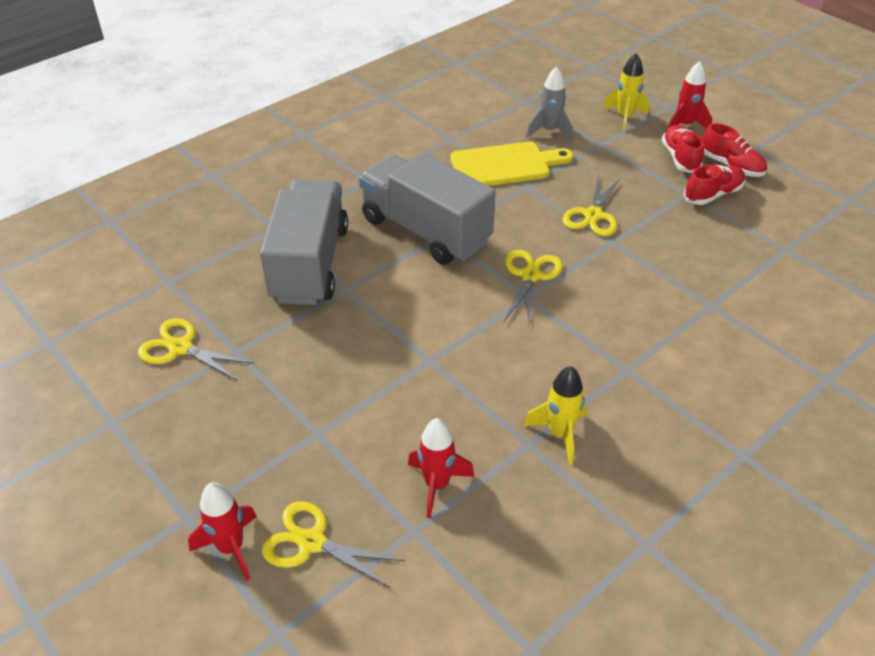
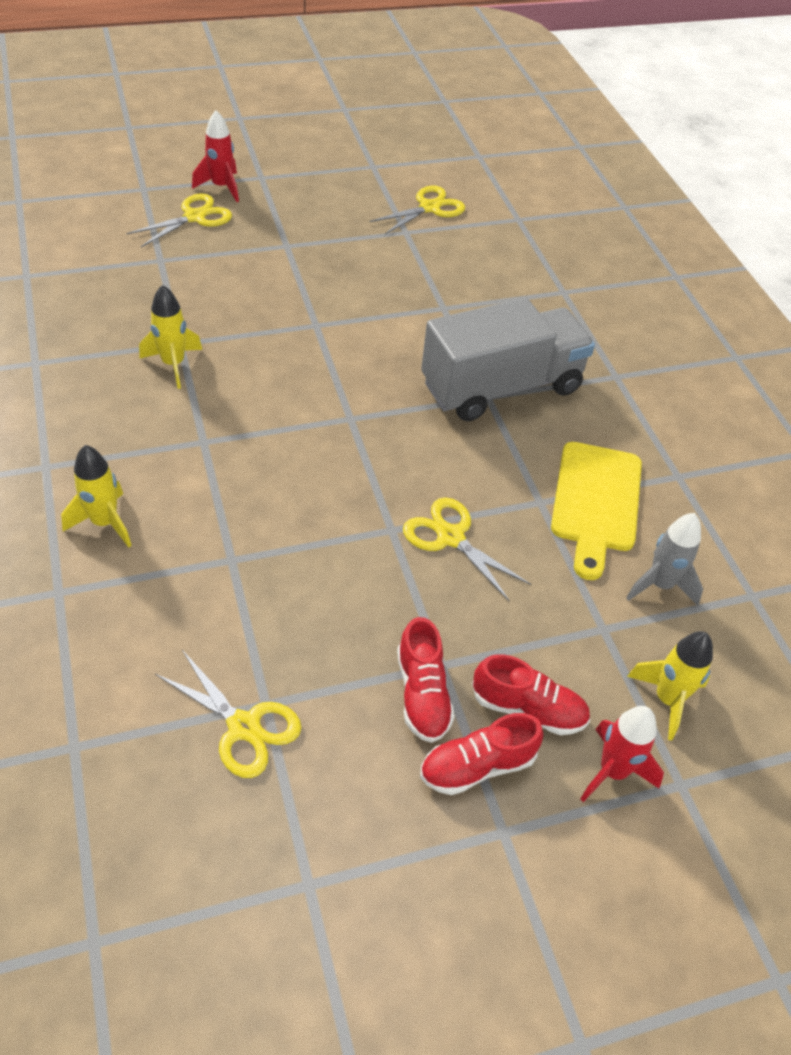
camera: 110 degrees right, 5 degrees up
(310, 264) = (494, 297): grey truck -> none
(437, 485) = (187, 283): red rocket -> none
(530, 276) = (380, 434): yellow scissors -> yellow scissors (244, 726)
(753, 386) = (105, 523): none -> yellow rocket

